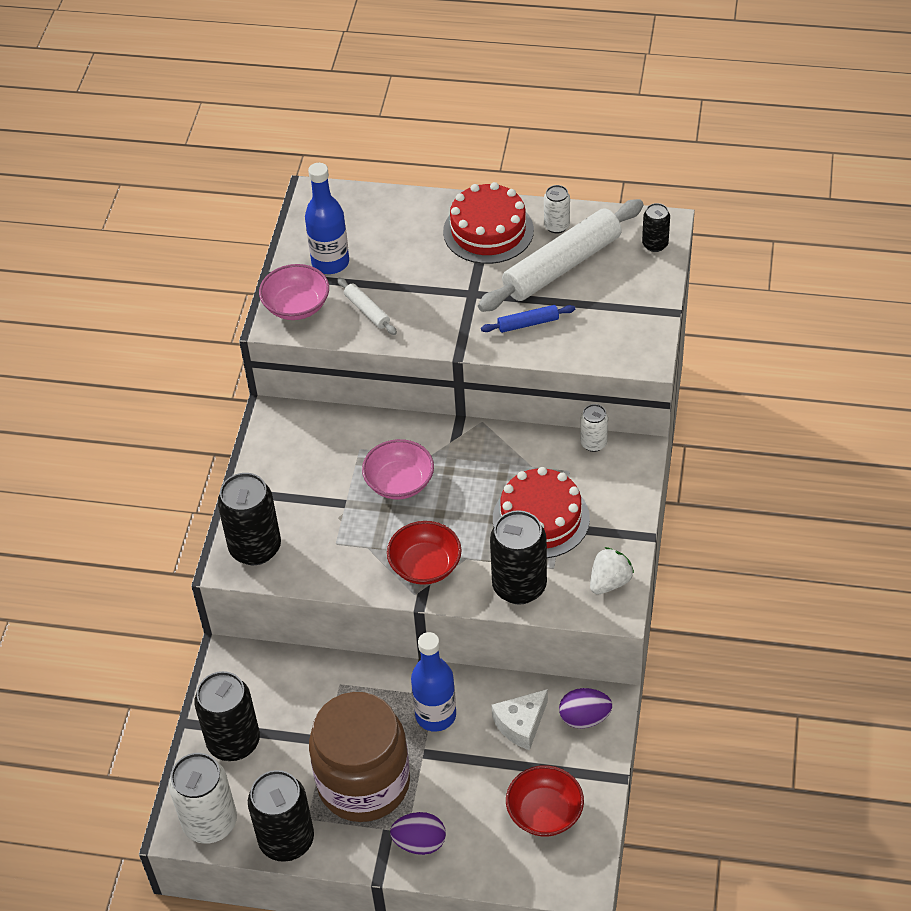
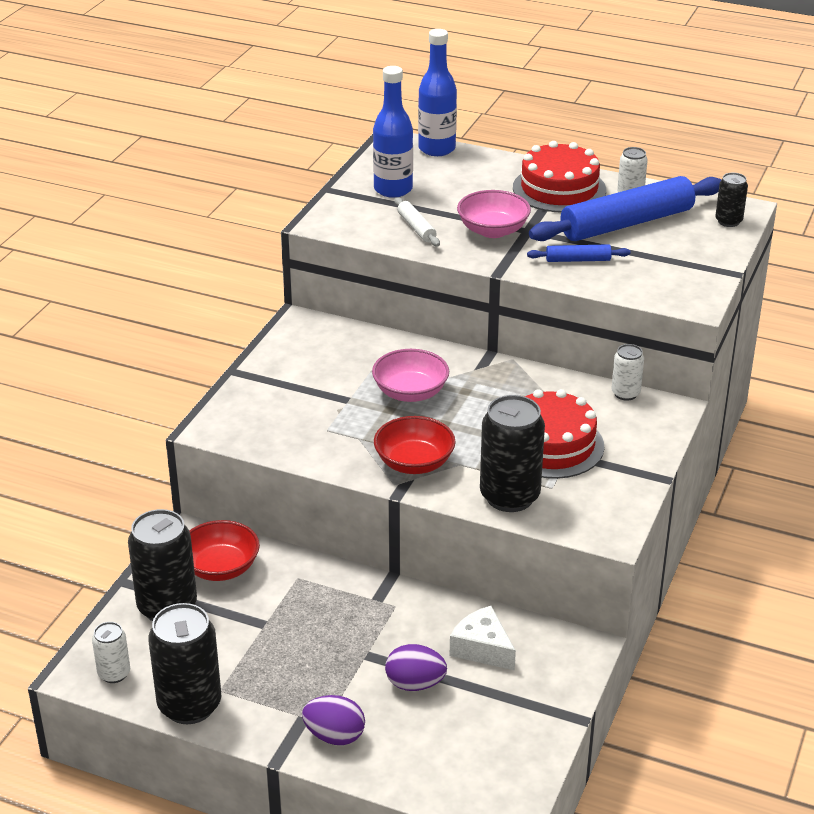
camera: 10 degrees right, 15 degrees down
(210, 822) = (114, 673): white can -> white can, size x0.52
(255, 548) = (242, 420): black can -> none
(296, 306) = (347, 215): pink bowl -> pink bowl (493, 230)
(363, 783) = (292, 669): brown jar -> none
(435, 715) = (391, 623): blue bottle -> blue bottle (437, 149)
(521, 724) = (482, 648): white cheese -> white cheese turned 75 degrees clockwise
(545, 812) = (484, 735): red bowl -> red bowl (220, 568)
(562, 266) = (627, 223): white rolling pin -> blue rolling pin
(584, 718) = (555, 656): purple egg -> purple egg (415, 684)
(609, 582) = (610, 509): white strawberry -> none

